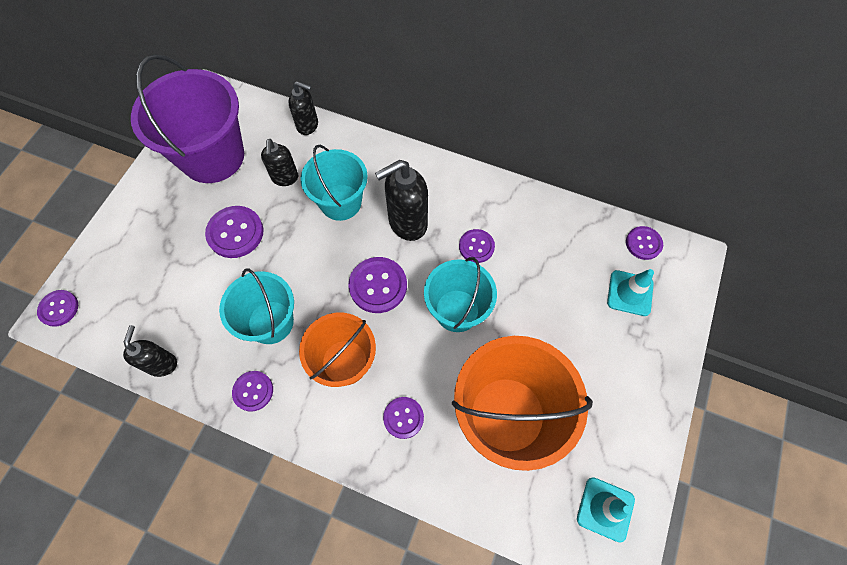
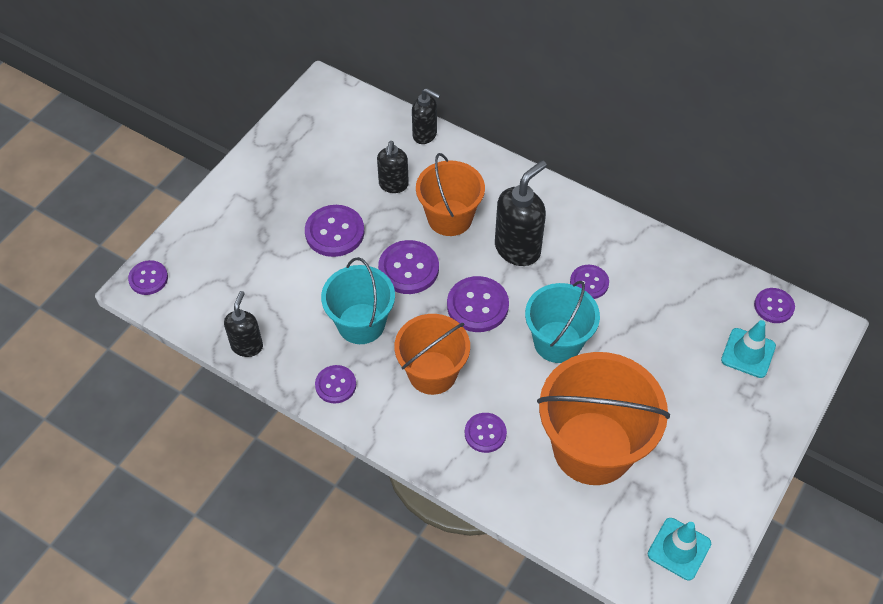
camera: 10 degrees right, 10 degrees down
(213, 156) = (319, 152): purple bucket -> none
(309, 258) = (408, 268): none -> purple button
(341, 202) = (450, 218): turquoise bucket -> orange bucket
(407, 223) = (518, 249): black soap dispenser -> black soap dispenser turned 150 degrees clockwise

